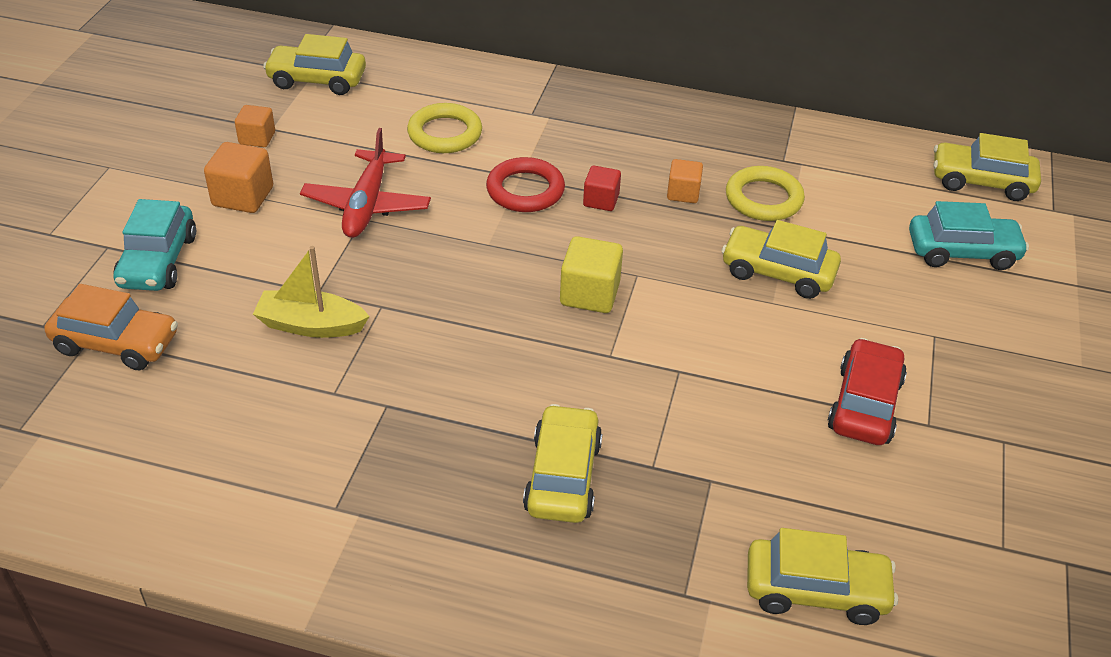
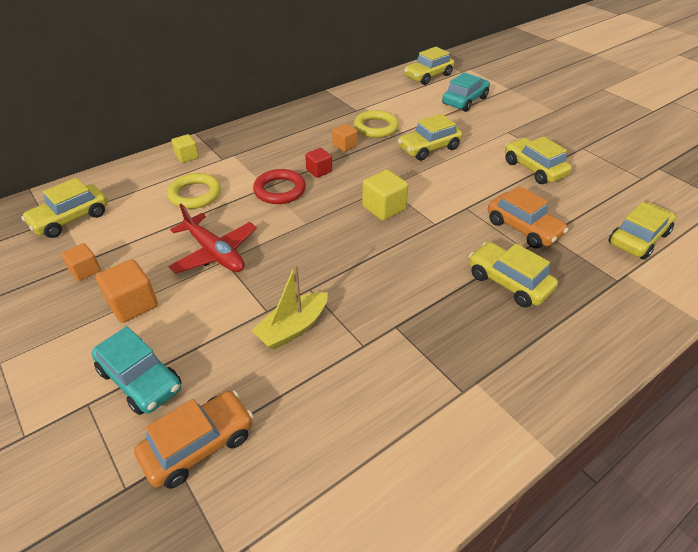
camera: 50 degrees left, 0 degrees up
(504, 87) = (187, 157): none -> yellow cube
(696, 448) = (523, 228): none -> orange car
(864, 404) = (534, 169): red car -> yellow car

